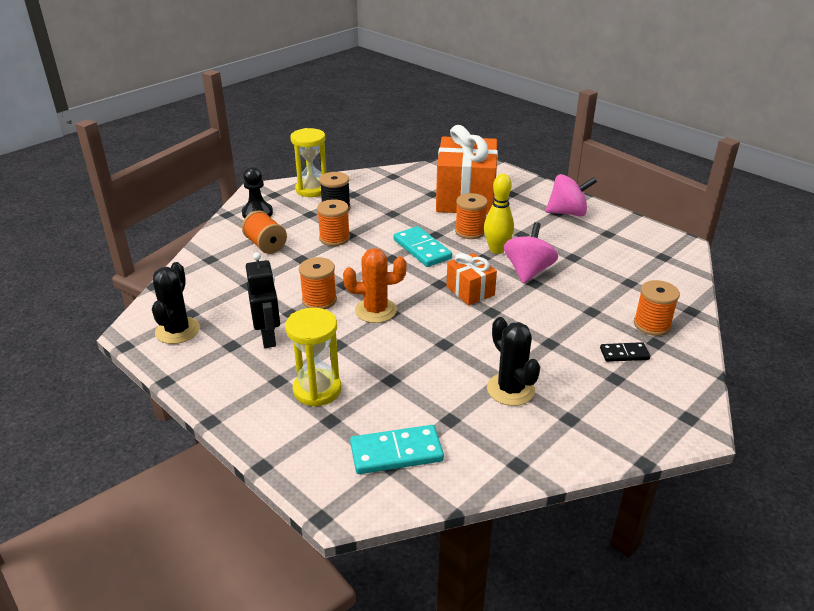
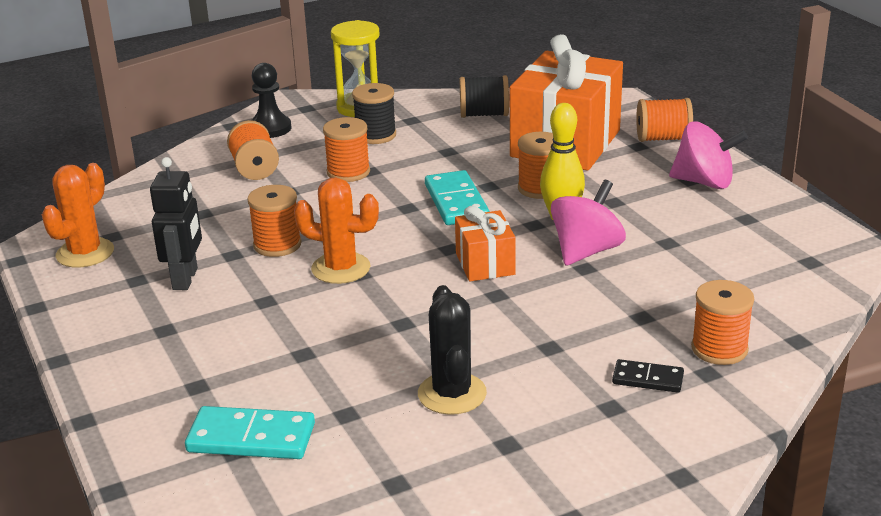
camera: 20 degrees right, 5 degrees down
(177, 331) = (85, 253): black cactus -> orange cactus
(317, 390) = (204, 348): yellow hourglass -> none
(399, 184) = (484, 114): none -> black spool
(523, 186) = (663, 138): none -> orange spool

